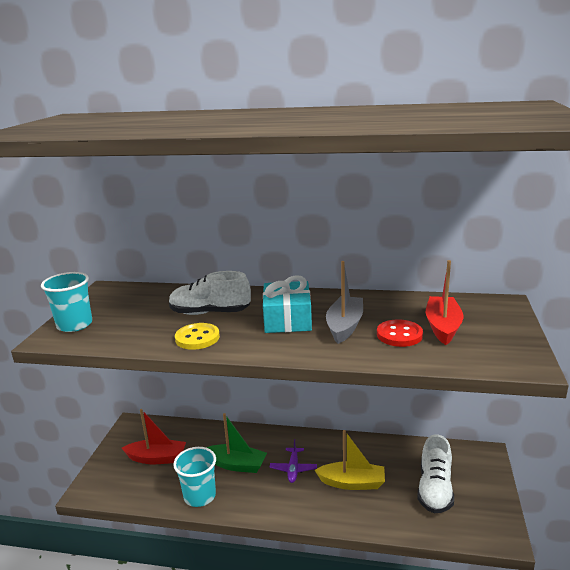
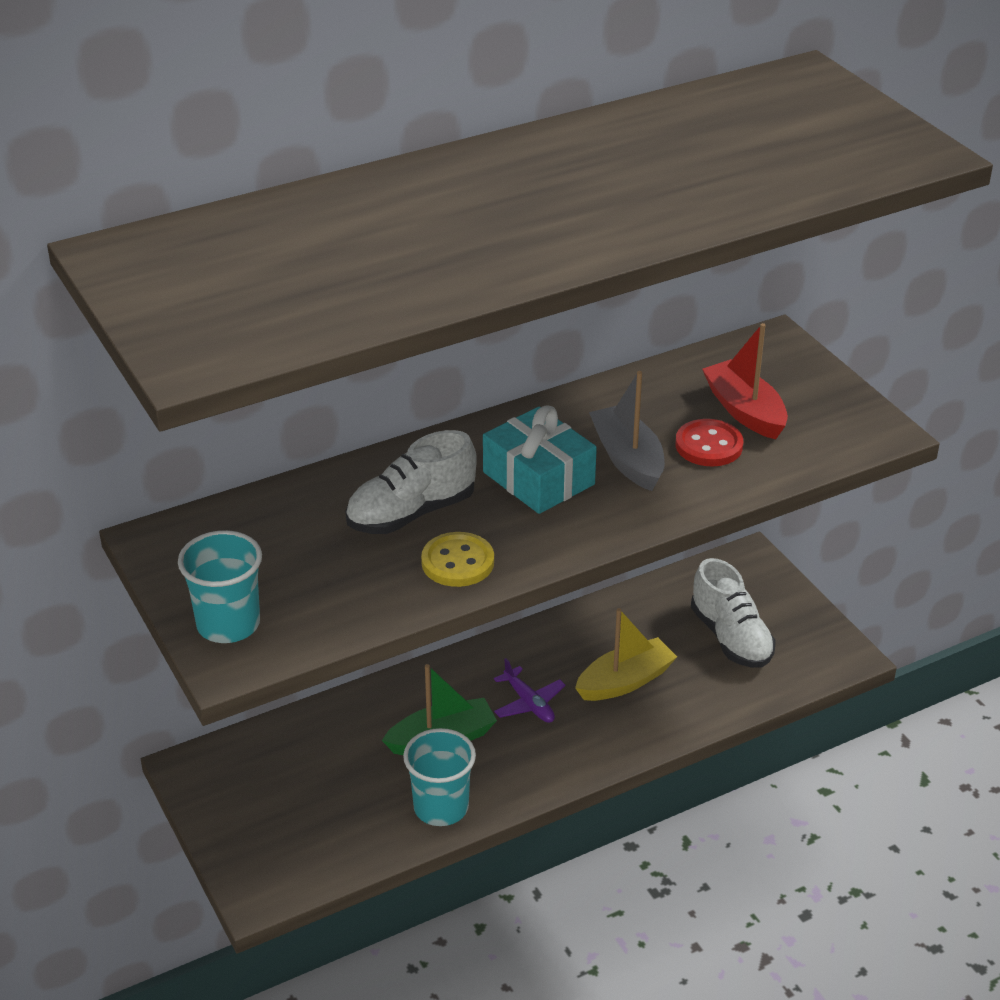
camera: 40 degrees left, 15 degrees up
(157, 458) = (307, 793): red boat -> none

